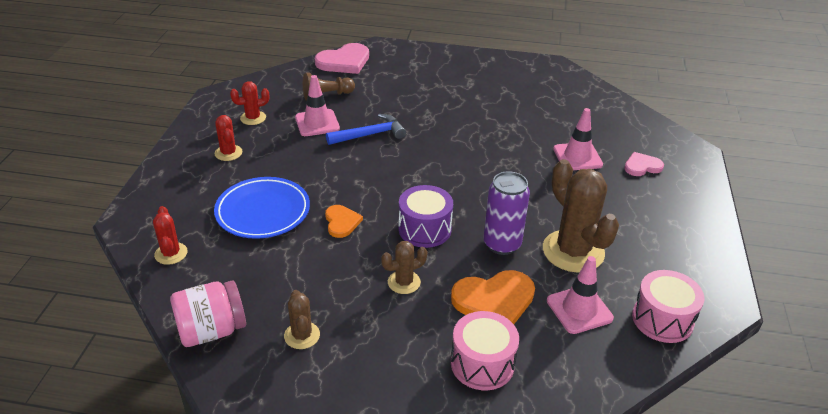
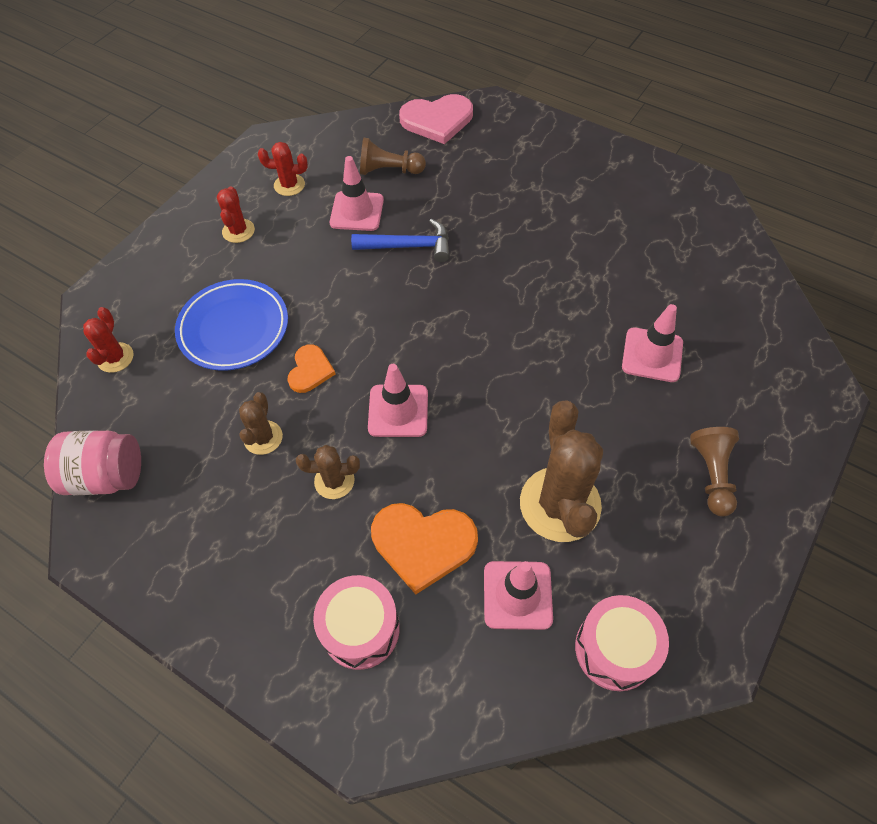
camera: 25 degrees right, 20 degrees up
(302, 335) = (190, 516): brown cactus -> brown cactus (263, 437)
(424, 229) = (398, 411): purple drum -> pink traffic cone
(502, 244) = (477, 463): purple can -> none
(642, 166) = (733, 396): pink heart -> none
(657, 210) = (712, 475): none -> brown pawn

